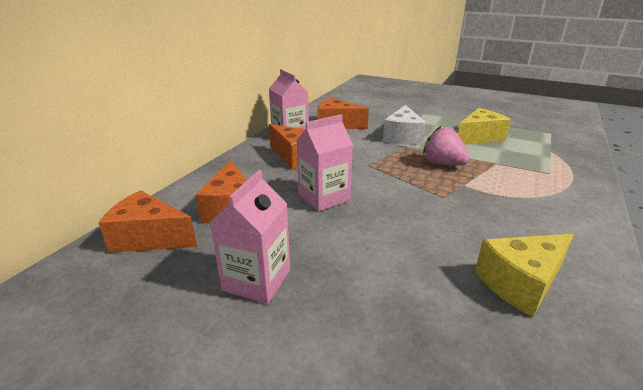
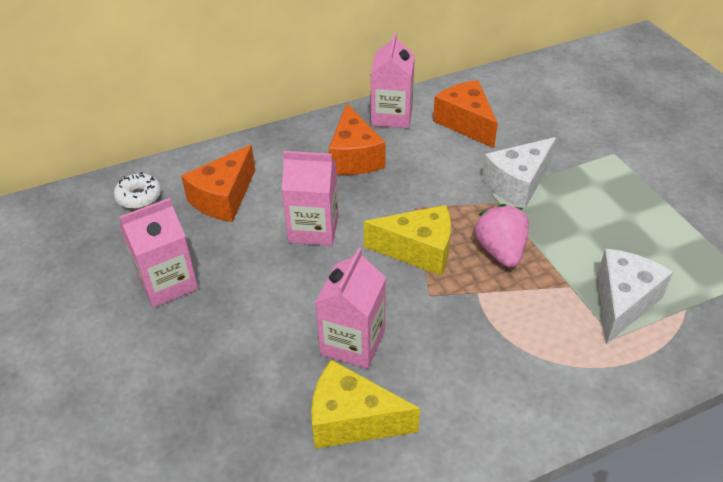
camera: 40 degrees right, 15 degrees up
(149, 238) = (139, 197): orange cheese -> white donut
(446, 241) = (353, 342): none -> pink carton
(479, 137) = (622, 234): yellow cheese -> yellow cheese (418, 250)
(526, 159) = (622, 302): none -> white cheese

